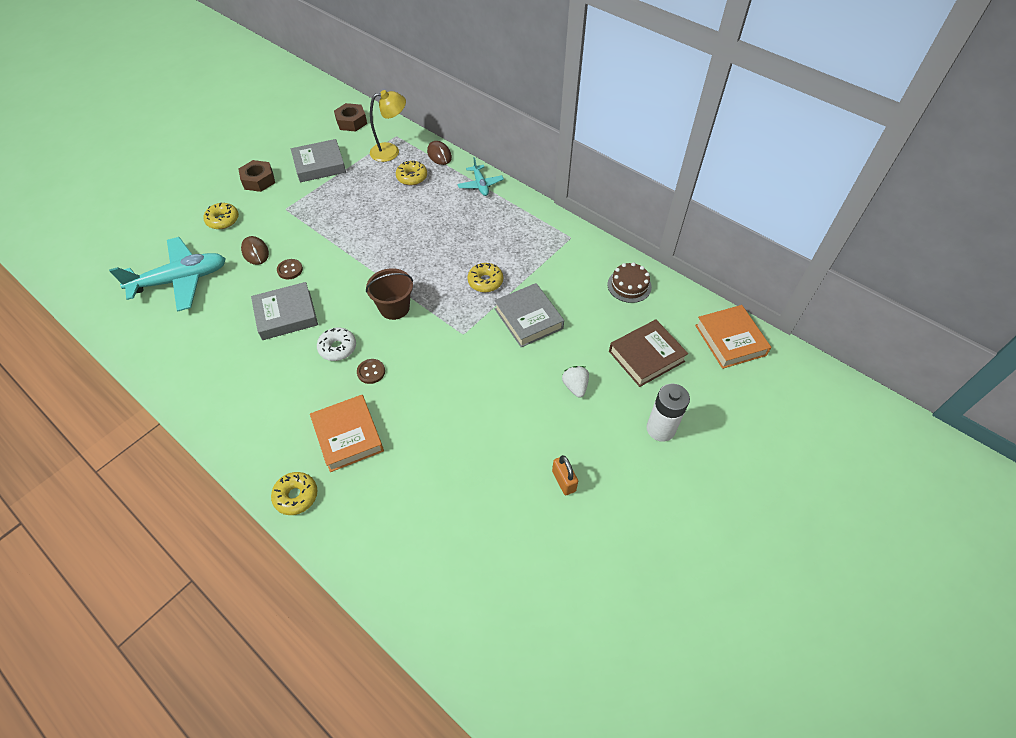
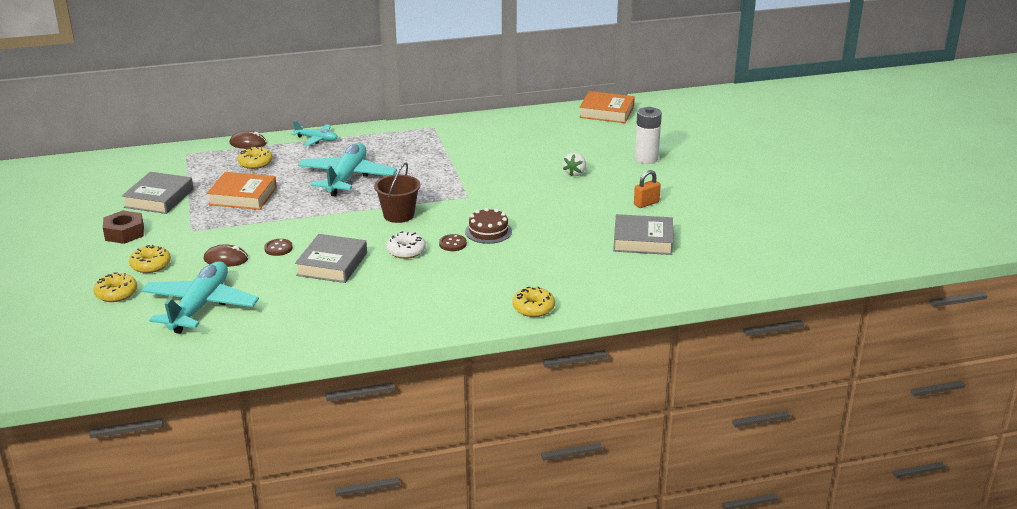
camera: 55 degrees left, 25 degrees down
(348, 436) = (504, 271): orange book -> orange book (243, 196)
(351, 122) = (125, 167): brown nut -> none
(391, 151) = (203, 161): yellow lamp -> none
(432, 240) = (347, 178): none -> turquoise plane
(485, 281) = (428, 171): yellow donut -> yellow donut (116, 293)
(528, 319) = (490, 168): grey book -> grey book (643, 240)
(563, 481) = (646, 203): orange padlock -> orange padlock turned 45 degrees counterclockwise
(575, 386) = (575, 173): white strawberry -> white strawberry turned 90 degrees counterclockwise
(629, 285) = (512, 124): brown cake -> brown cake (488, 231)
(646, 356) = (582, 142): brown book -> none

